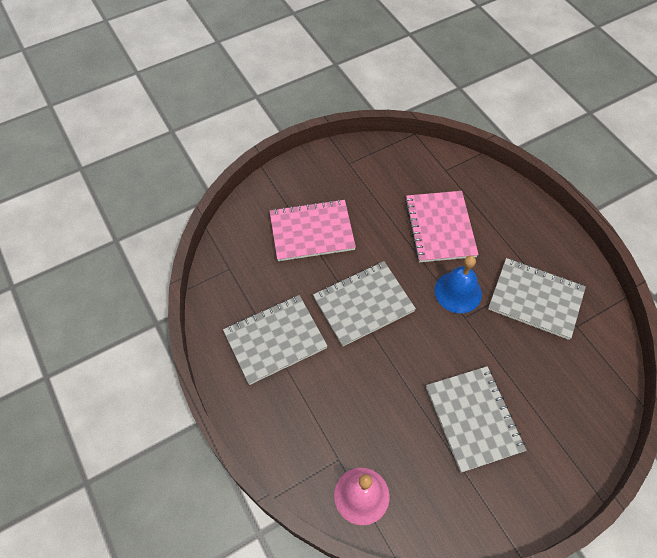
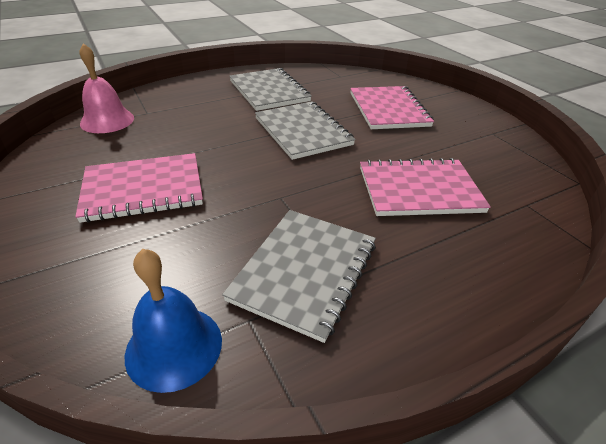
camera: 90 degrees right, 20 degrees down
(458, 292) = (318, 195): blue bell -> blue bell (174, 347)
(473, 419) = (143, 189): grey notebook -> pink notebook

